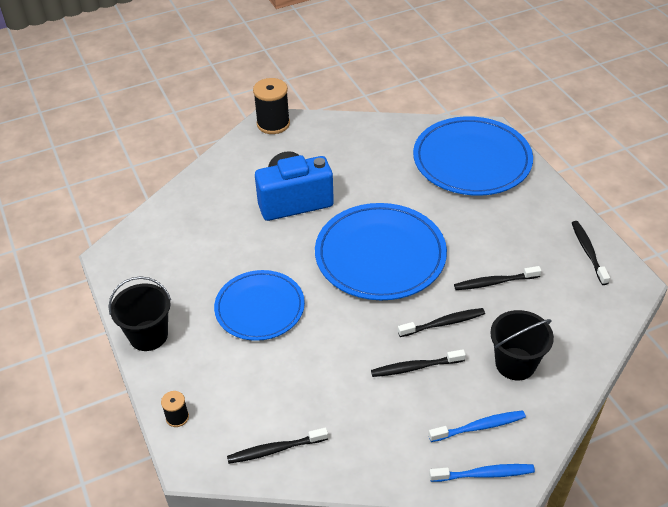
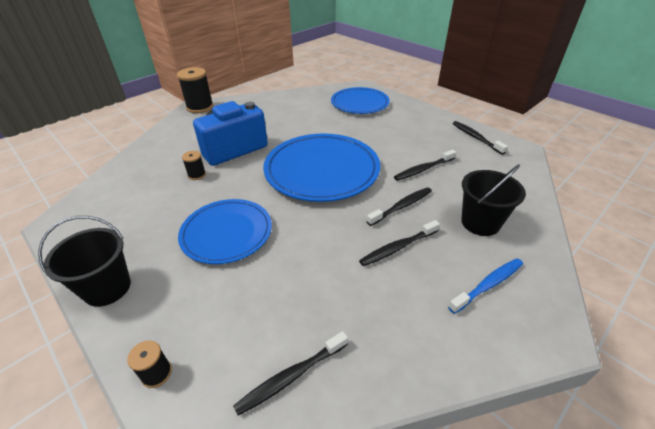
camera: 20 degrees left, 5 degrees down
(247, 229) = (197, 175): none -> black spool
(472, 160) = (360, 103): blue plate -> blue plate, size x0.65
(484, 474) = (524, 331): blue toothbrush -> none

